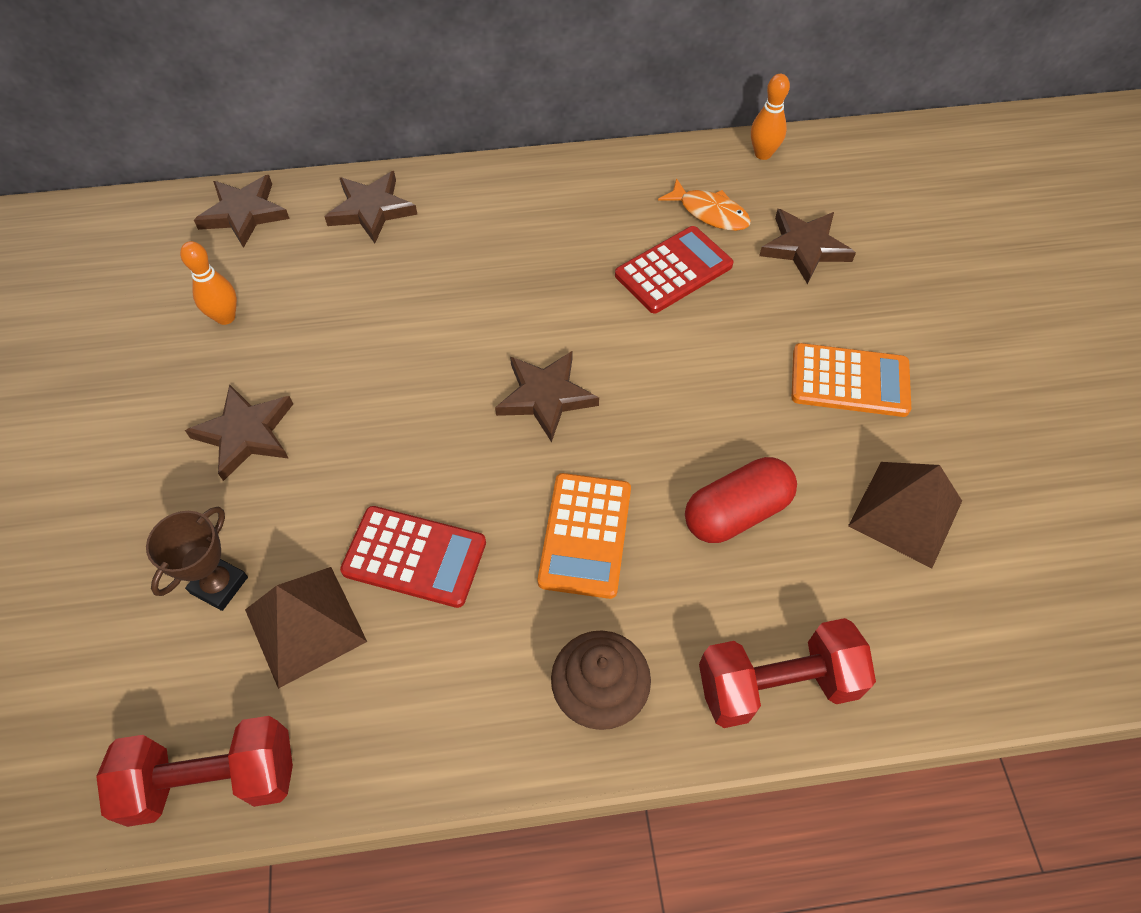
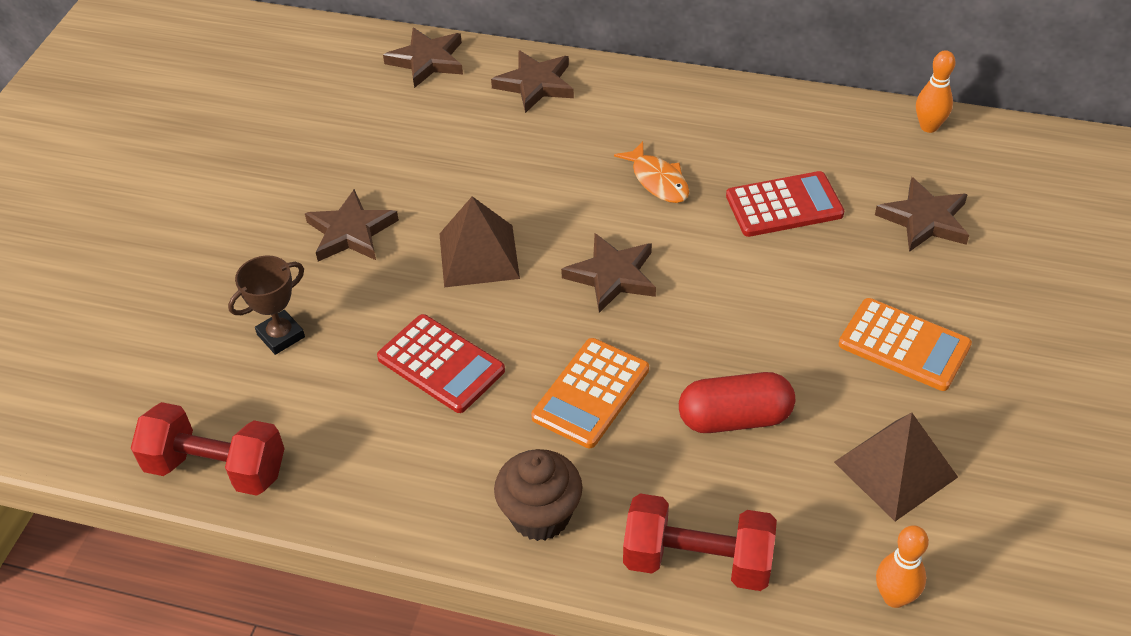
camera: 25 degrees right, 10 degrees down
(225, 317) = (375, 138): orange bowling pin -> orange bowling pin (894, 597)
(305, 625) = (332, 385): brown pyramid -> brown pyramid (478, 255)
(710, 213) = (846, 165): orange fish -> orange fish (658, 180)

